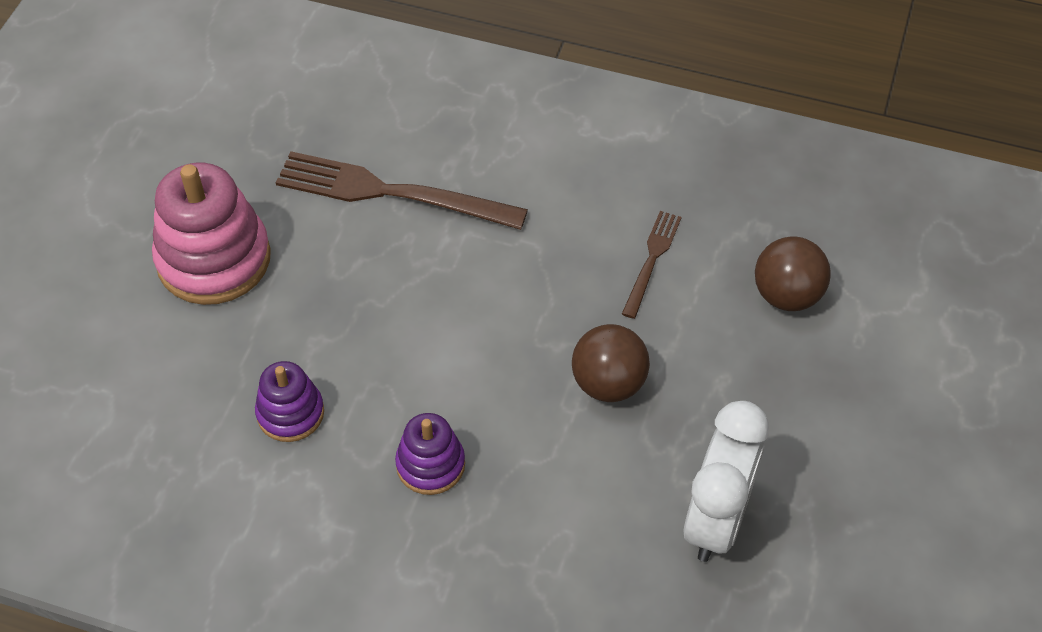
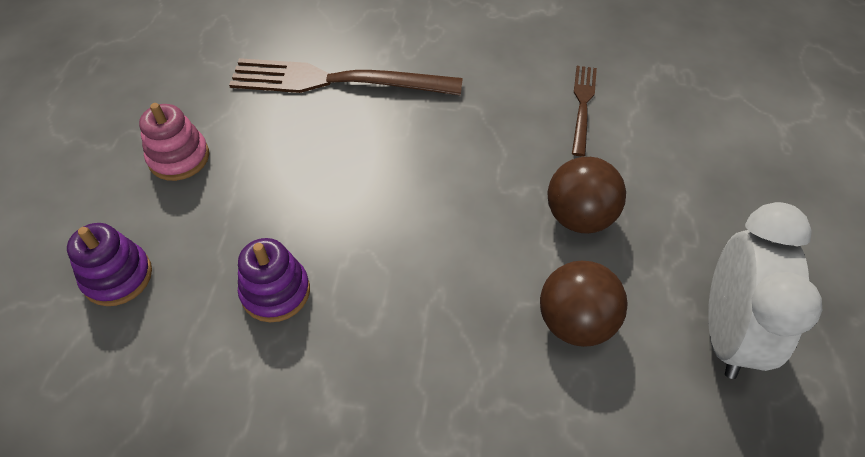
camera: 10 degrees left, 0 degrees up
(214, 259) = (179, 157): pink stacking toy -> pink stacking toy, size x0.55
(430, 465) = (429, 322): purple stacking toy -> purple stacking toy (117, 276)
(786, 295) = (709, 118): brown ball -> brown ball (575, 322)

